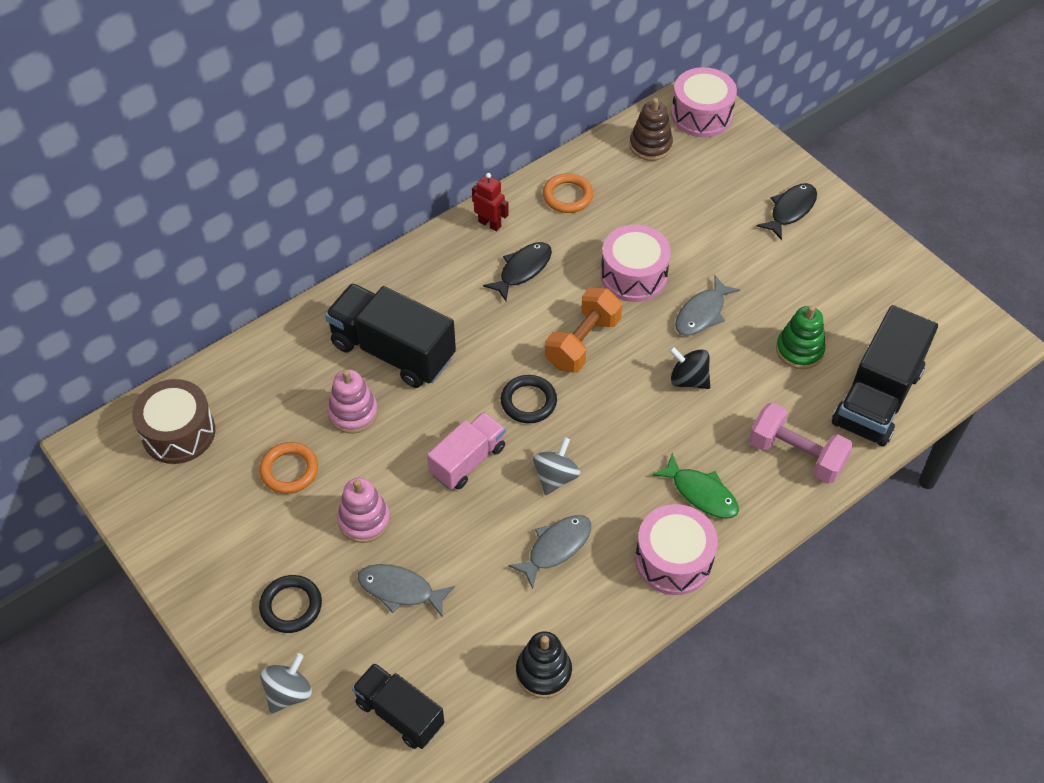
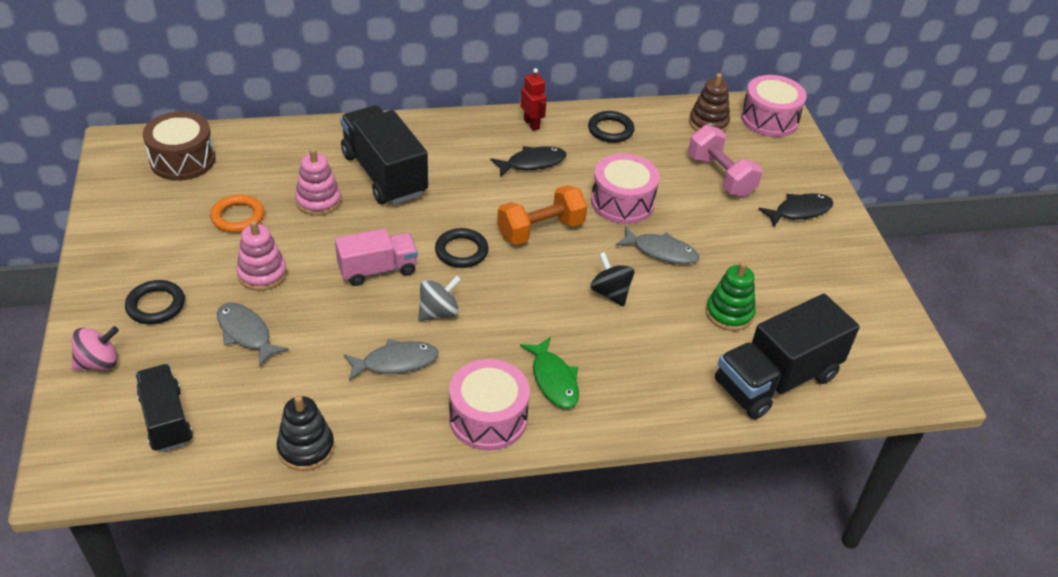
camera: 25 degrees right, 10 degrees down
(289, 692) = (99, 363): grey spinning top -> pink spinning top
(567, 196) = (610, 130): orange ring -> black ring
(702, 313) = (661, 251): grey fish -> grey fish turned 135 degrees counterclockwise
(796, 455) = (664, 390): pink dumbbell -> pink dumbbell (720, 176)

